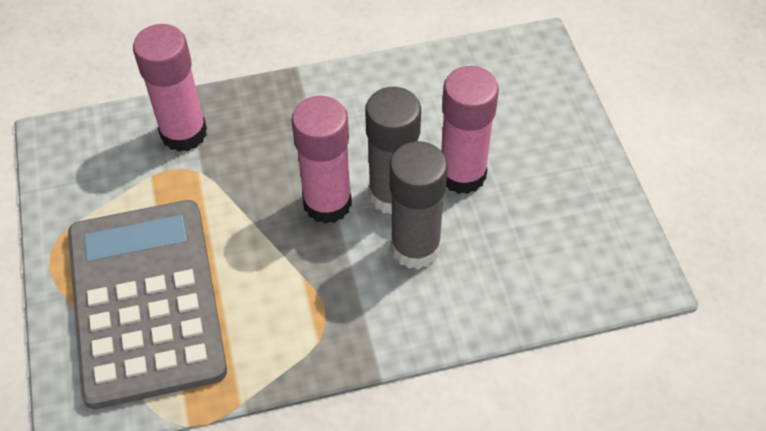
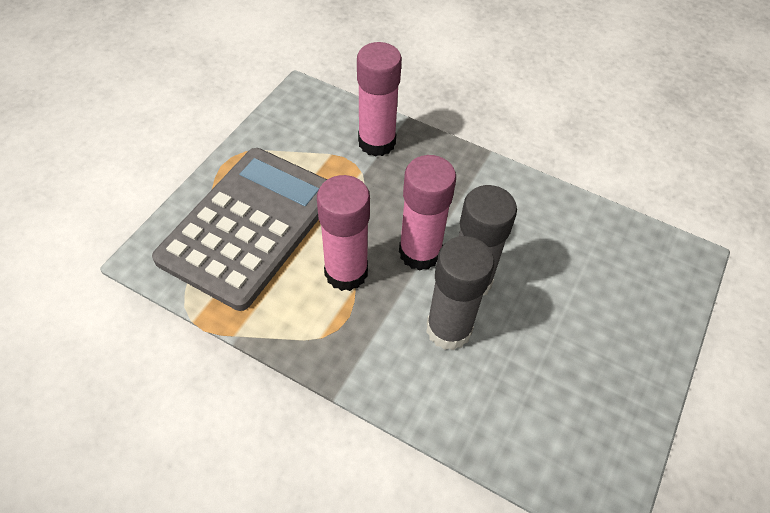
camera: 40 degrees right, 0 degrees up
(462, 174) = (535, 306): pink glue stick -> pink glue stick (346, 272)

